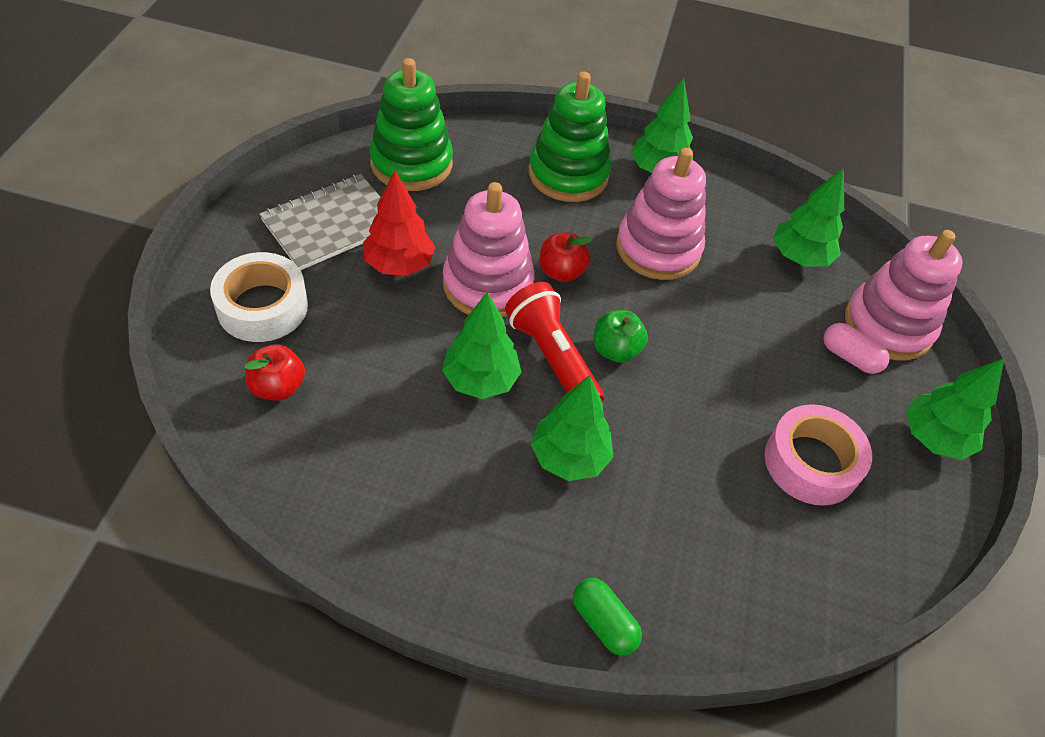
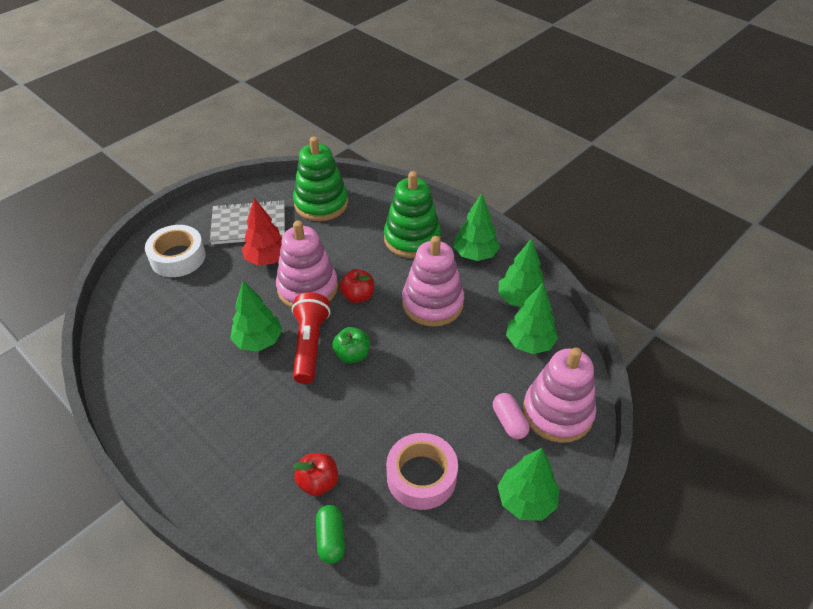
camera: 35 degrees right, 5 degrees down
(278, 387) = (151, 303): red apple -> red apple (318, 482)
(569, 457) = (272, 405): green tree -> green tree (520, 299)
(603, 623) = (213, 507): green capsule -> green capsule (331, 539)

